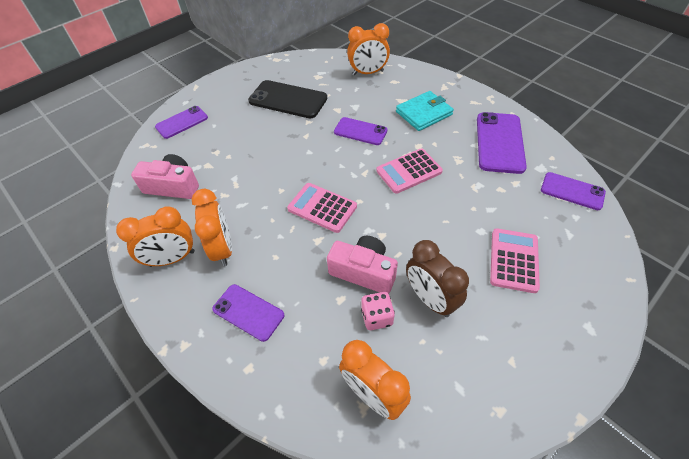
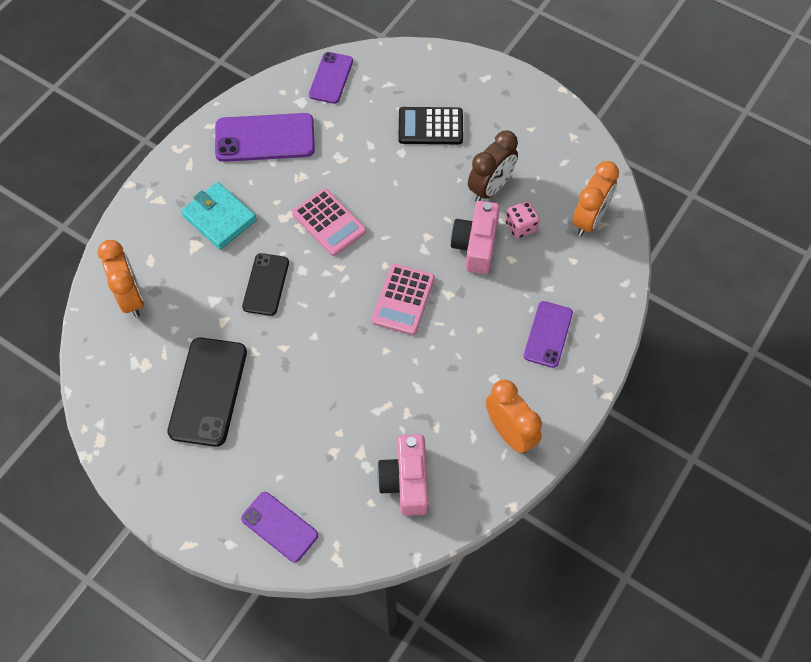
camera: 105 degrees left, 10 degrees up
(223, 249) = (483, 385): orange clock -> none
(360, 131) = (266, 284): purple phone -> black phone
(514, 260) = (430, 126): pink calculator -> black calculator

